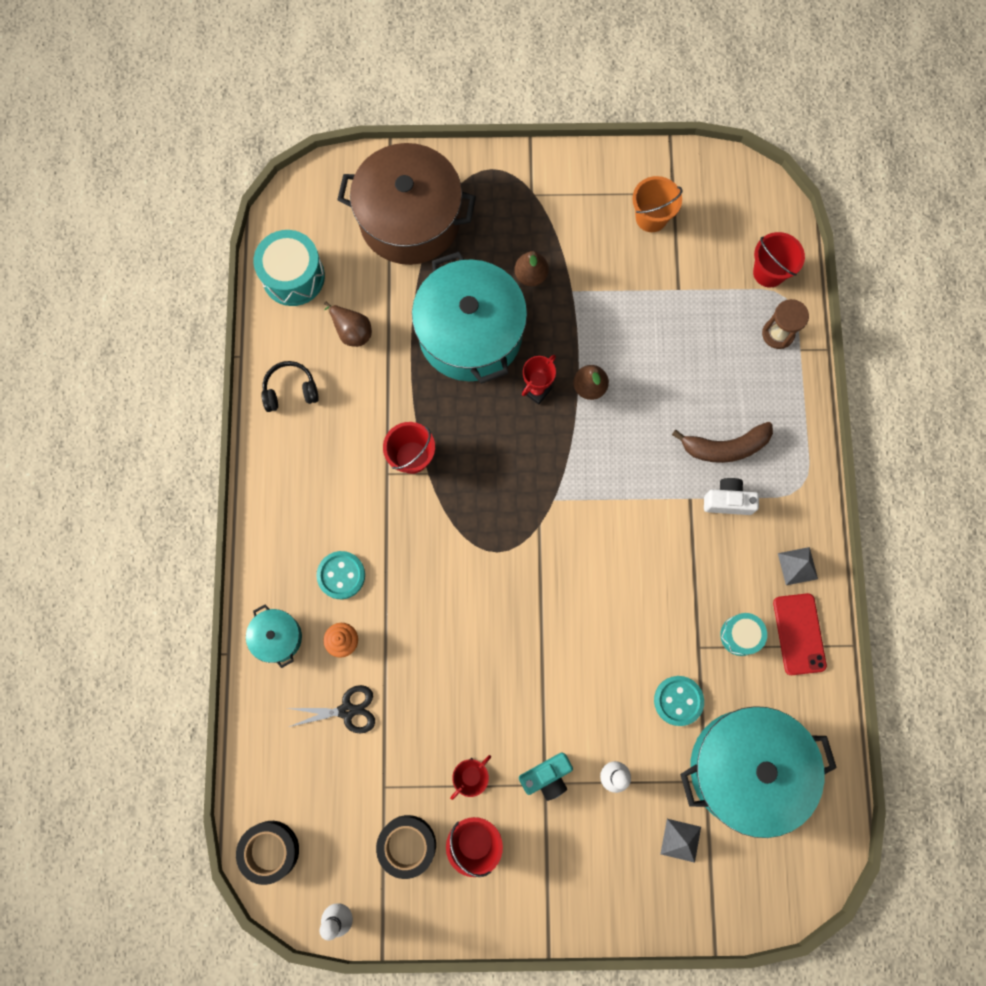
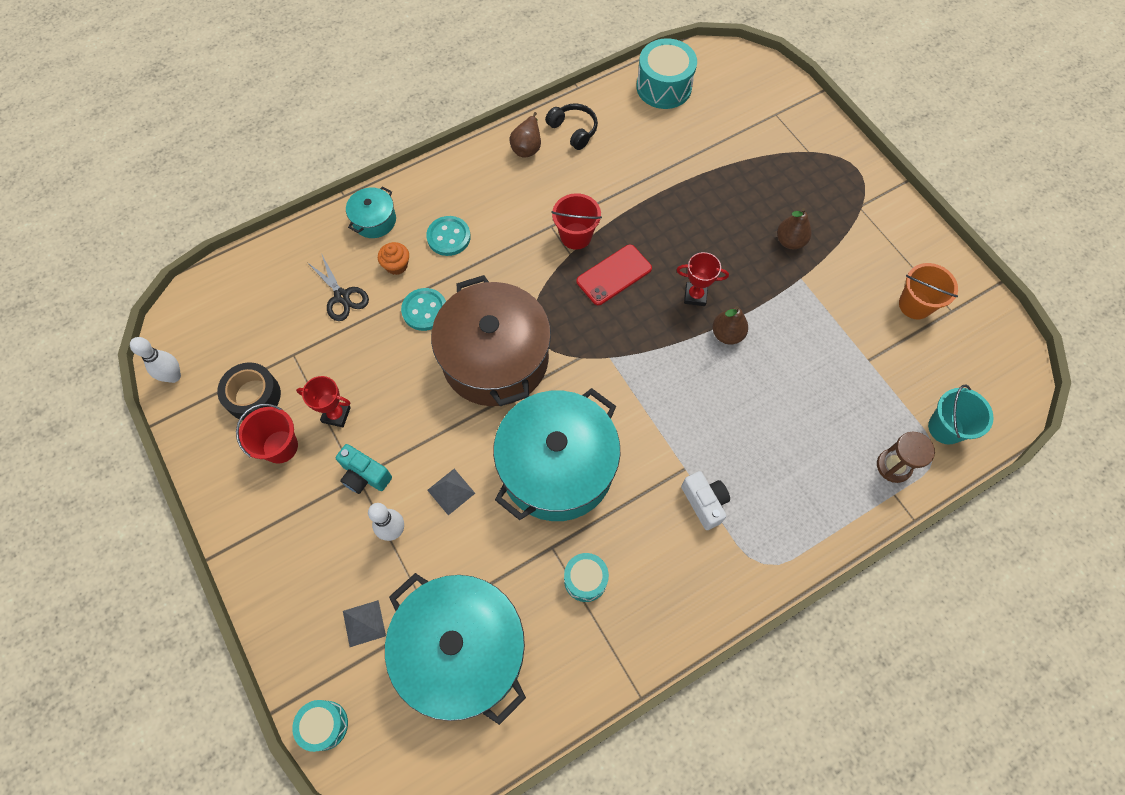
camera: 60 degrees right, 10 degrees down
(270, 850) = (204, 301): black tape -> none
(351, 331) = (649, 144): brown pear -> brown pear (527, 146)
(410, 219) = (769, 135): brown pot -> brown pot (495, 358)
(470, 333) = (707, 223): turquoise pot -> turquoise pot (557, 467)
(678, 700) = (492, 554): turquoise button -> turquoise button (424, 310)
(725, 447) = (753, 474): brown banana -> none
(748, 913) = (324, 725): none -> turquoise drum
(769, 272) = (945, 428): red bucket -> turquoise bucket
(797, 566) = (685, 600): grey pyramid -> grey pyramid (451, 491)
(799, 634) = (619, 635): red phone -> red phone (614, 275)

